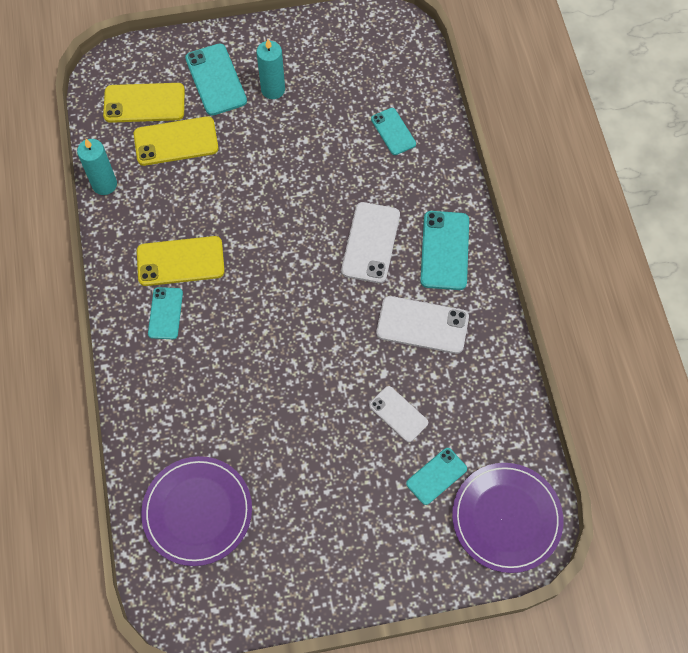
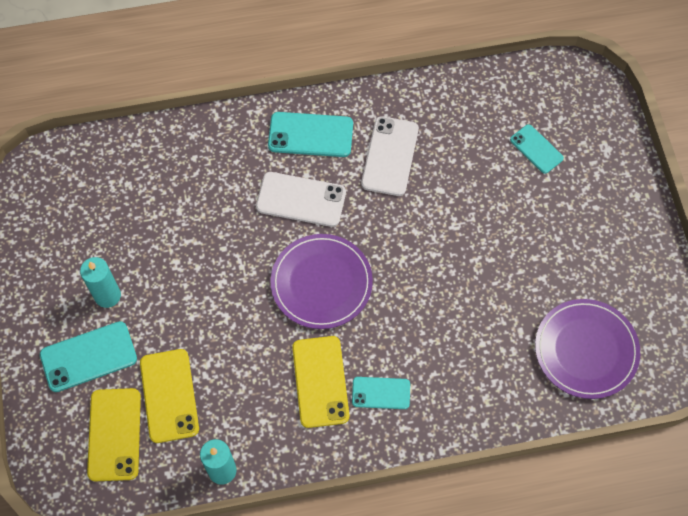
camera: 90 degrees left, 0 degrees up
(393, 131) = (171, 177): turquoise phone -> none
(398, 414) = (479, 178): white phone -> none
(506, 518) = (569, 97): purple plate -> purple plate (321, 283)

